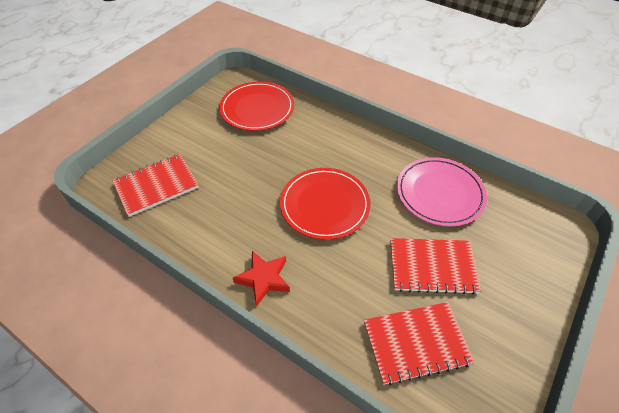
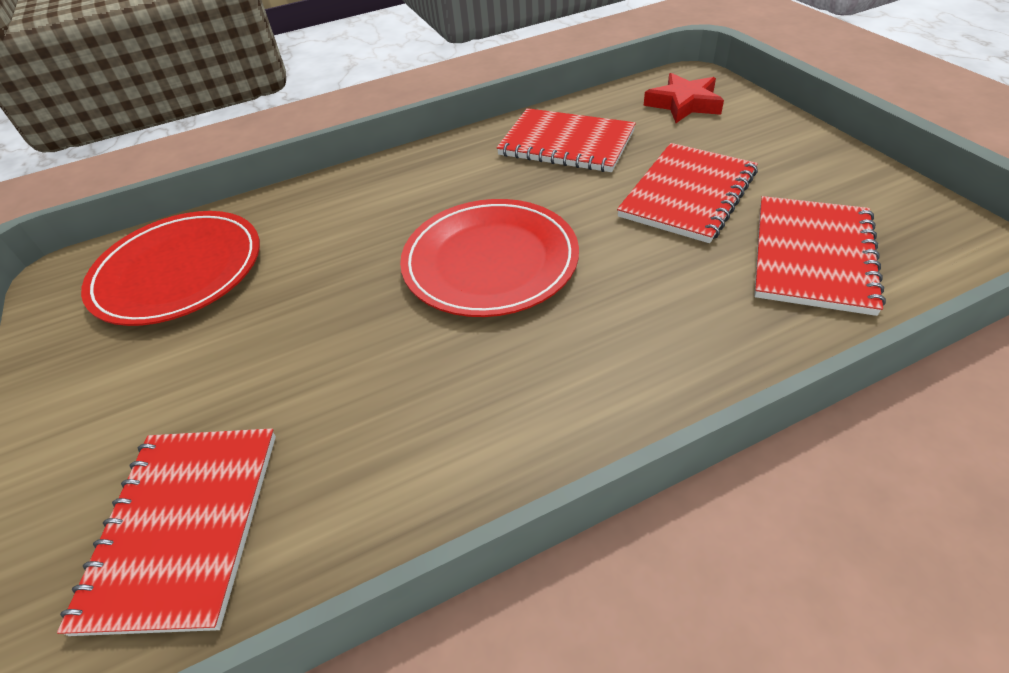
camera: 55 degrees left, 5 degrees down
(263, 279) = (594, 401): red star -> red star (684, 104)
(439, 193) = (566, 143): pink plate -> red notebook

